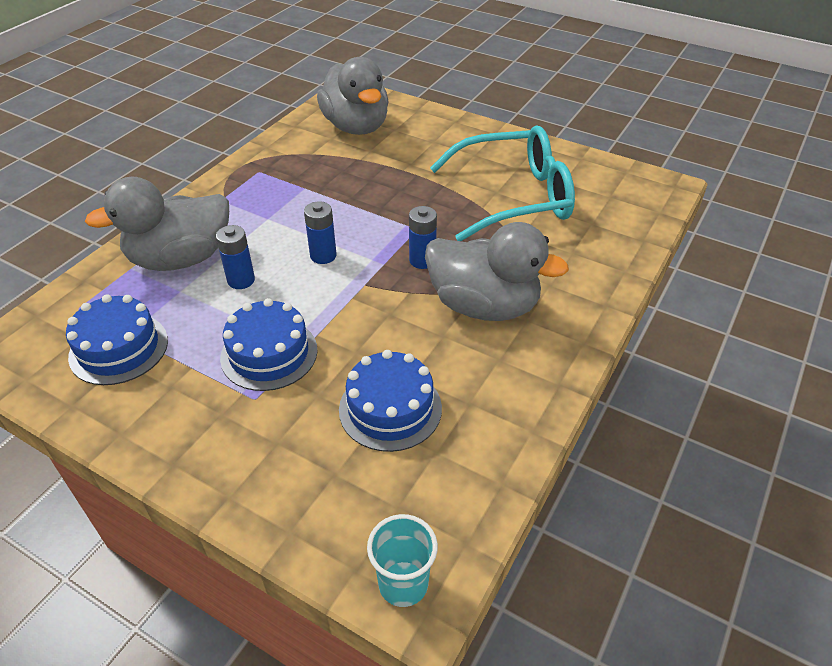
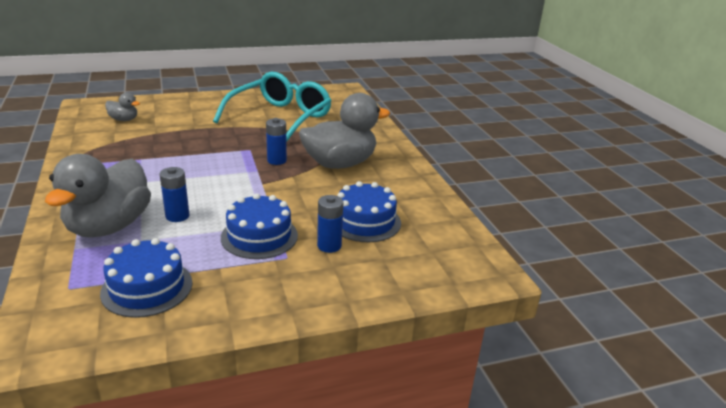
camera: 50 degrees left, 15 degrees down
(323, 256) = (213, 182): blue battery -> blue battery (329, 246)
(356, 127) = (124, 120): grey duck -> grey duck, size x0.45
(403, 584) = (479, 273): turquoise cup -> none

